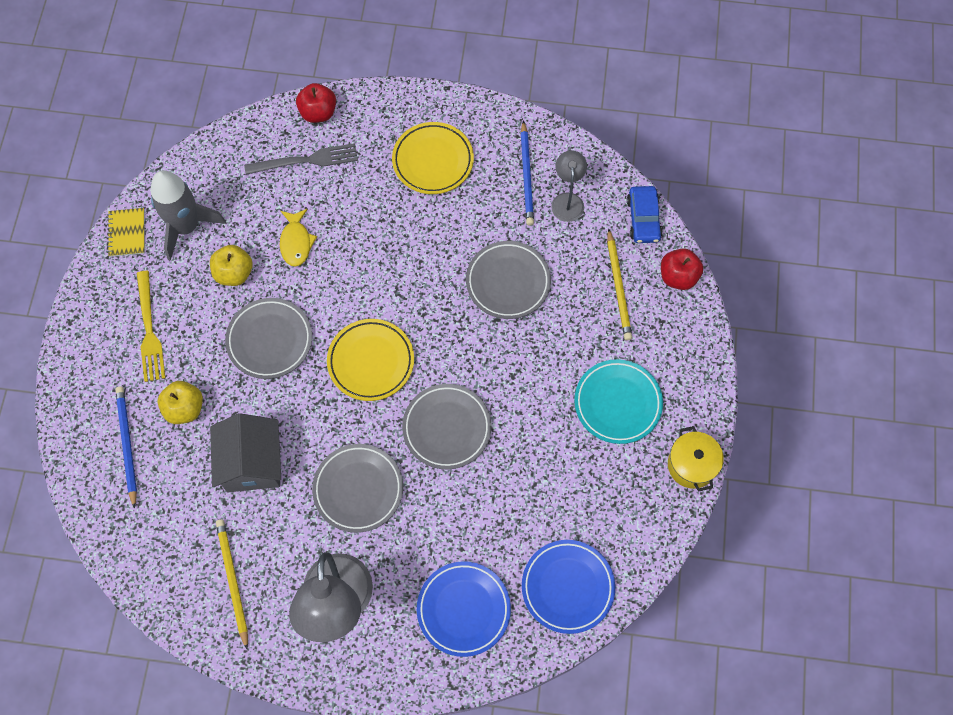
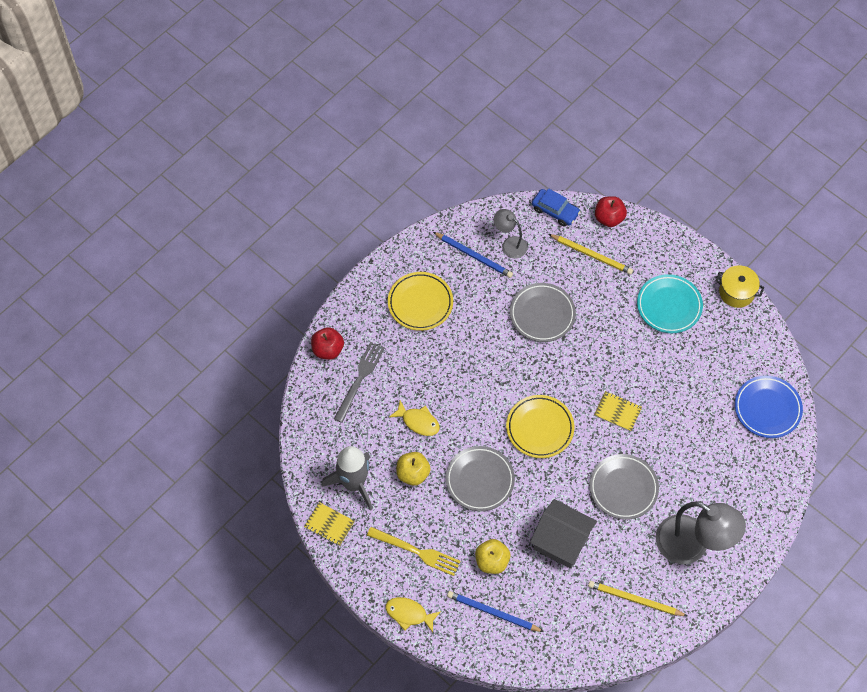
camera: 55 degrees left, 5 degrees down
(76, 366) = (409, 614): none -> yellow fish
(447, 428) = (617, 412): grey plate -> yellow notebook
(463, 609) = (743, 475): blue plate -> none

